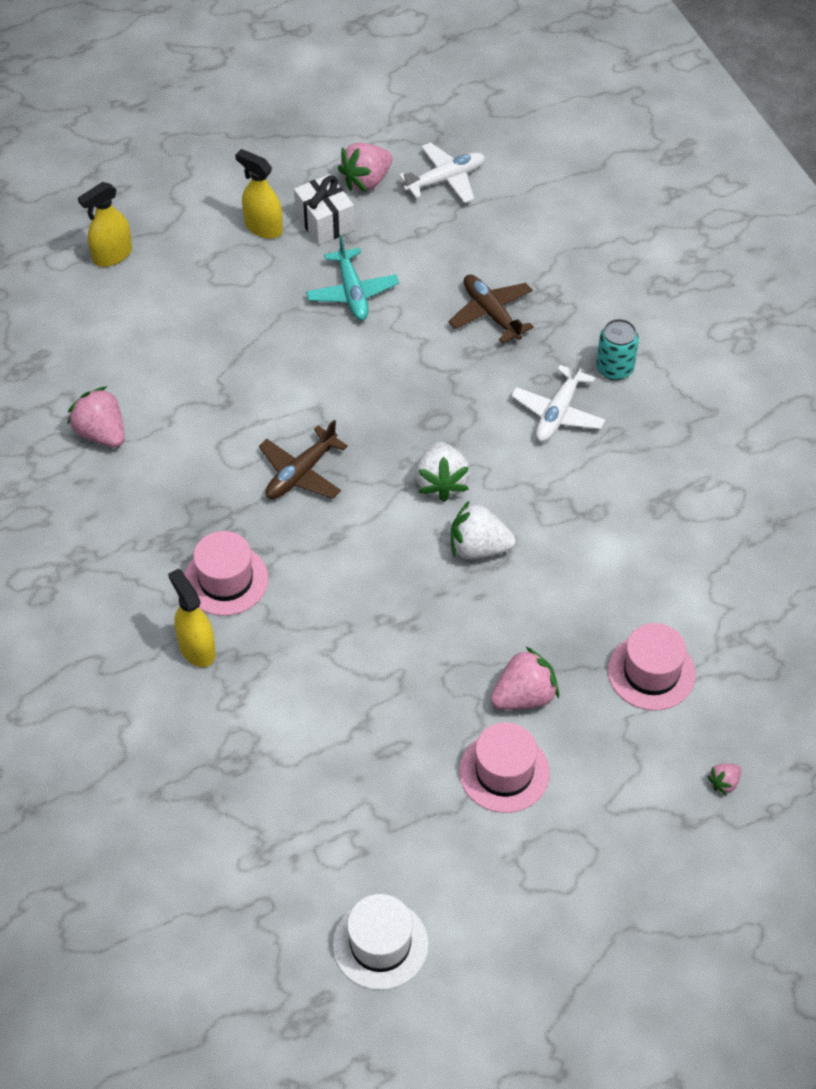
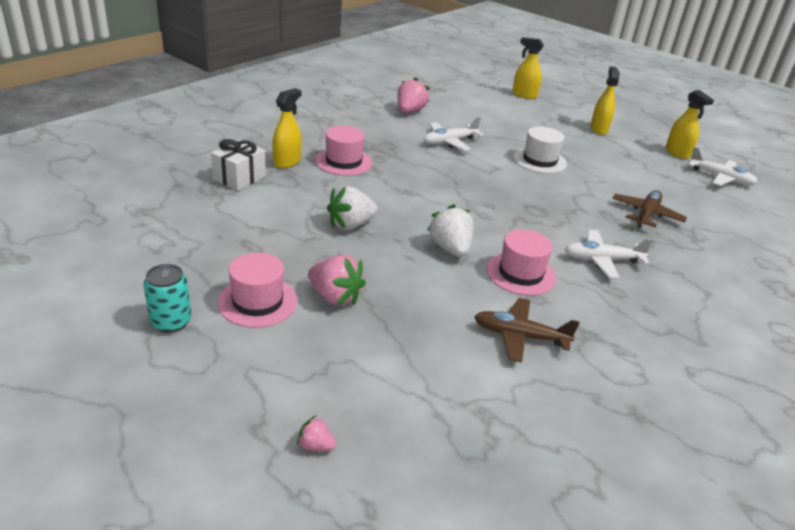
camera: 60 degrees right, 20 degrees down
(222, 427) = (449, 142): none -> white plane
(301, 473) = (443, 171): brown plane -> brown plane (520, 336)
(324, 222) = (629, 146): white gift -> white gift (239, 178)
(352, 292) = (593, 163): turquoise plane -> none
(366, 181) = (677, 153): pink strawberry -> yellow spray bottle
(380, 944) = (75, 274): white hat -> white hat (539, 160)
(441, 482) = (489, 222): white strawberry -> white strawberry (350, 225)
(614, 368) = (673, 279): turquoise can -> turquoise can (171, 322)
(651, 672) = (406, 364): pink hat -> pink hat (520, 273)

